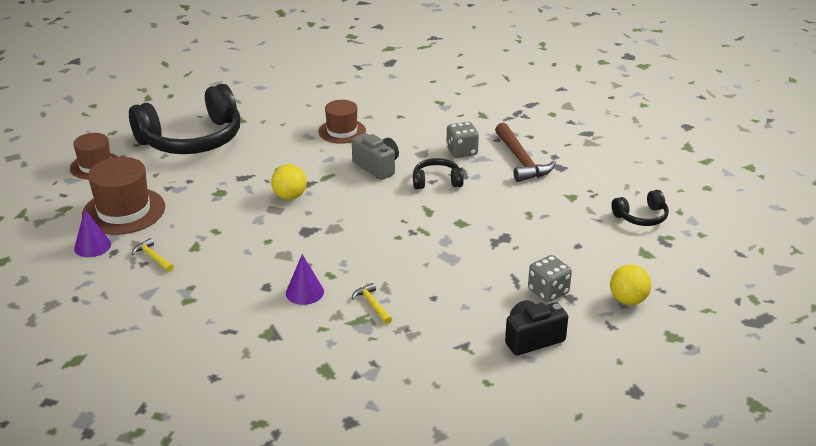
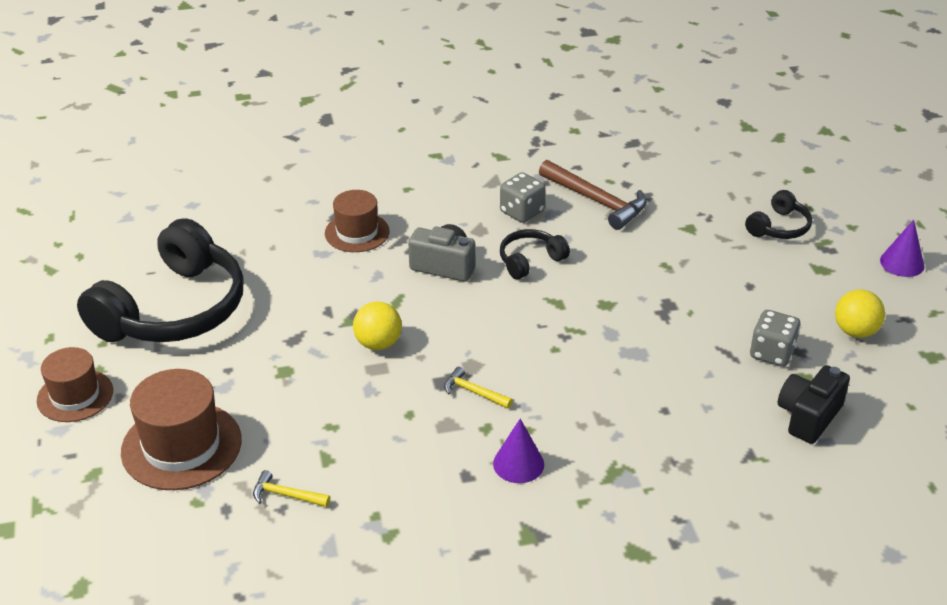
camera: 30 degrees left, 5 degrees up
(92, 246) = (189, 513): purple cone -> purple cone (902, 263)
(372, 305) = (609, 447): yellow hammer -> yellow hammer (474, 392)

